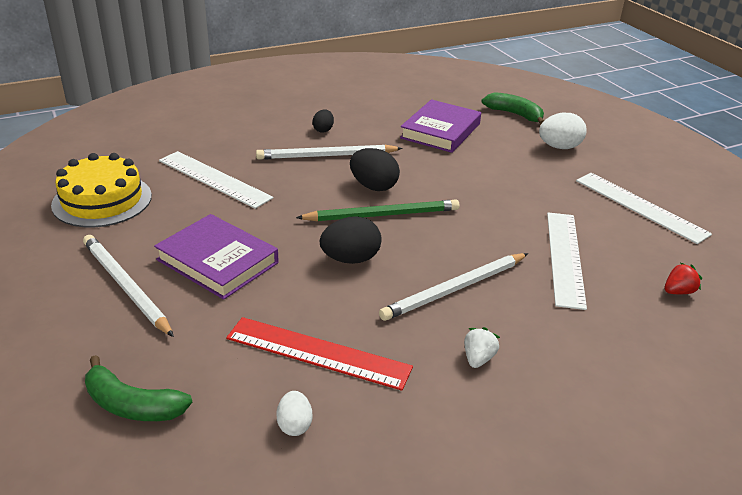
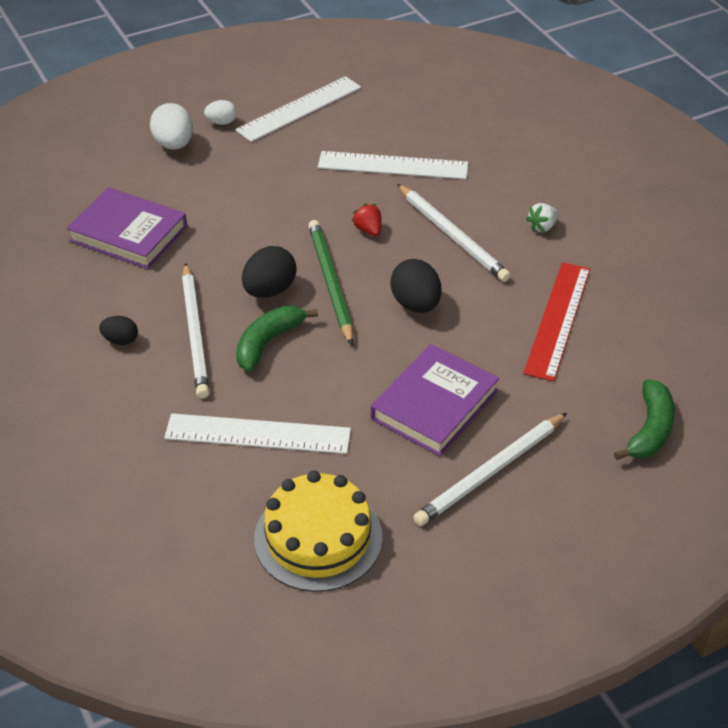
camera: 90 degrees left, 10 degrees up
(214, 179) = (258, 434): white ruler -> white ruler turned 60 degrees clockwise
(294, 425) = (642, 328): white egg -> white egg (221, 122)
(478, 358) = (542, 227): white strawberry -> white strawberry turned 60 degrees counterclockwise
(514, 114) = (85, 170): green banana -> green banana (268, 343)
(678, 291) = (433, 111): red strawberry -> red strawberry (368, 230)

